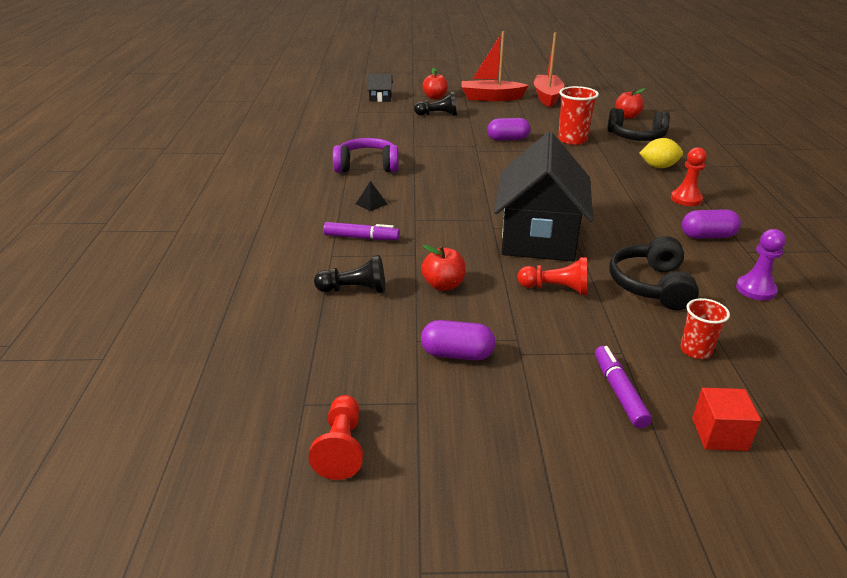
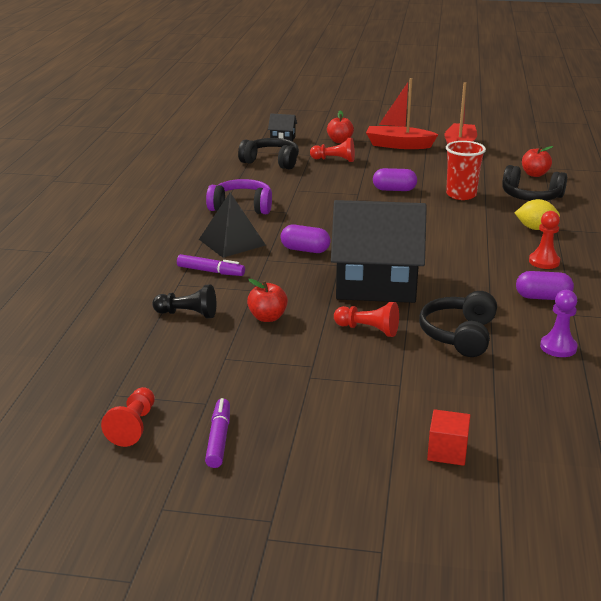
camera: 10 degrees right, 5 degrees down
(371, 203) = (232, 242): black pyramid -> black pyramid, size x2.24
(378, 120) = (271, 162): none -> black headphones
(438, 115) = (334, 160): black pawn -> red pawn
(457, 354) = (254, 372): purple capsule -> purple capsule (305, 250)
(539, 238) = (376, 285): black house -> black house turned 75 degrees clockwise
(619, 392) = (379, 413): purple marker -> purple marker (219, 439)
(695, 350) = (467, 390): red cup -> none

